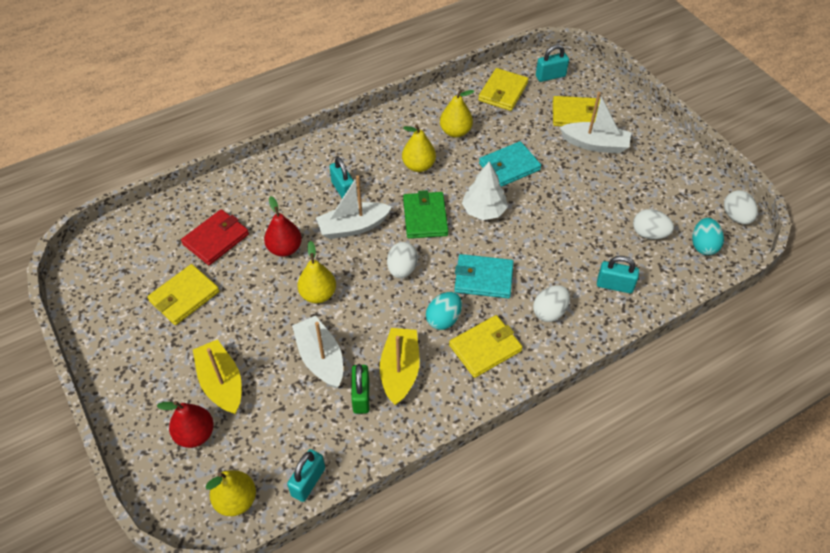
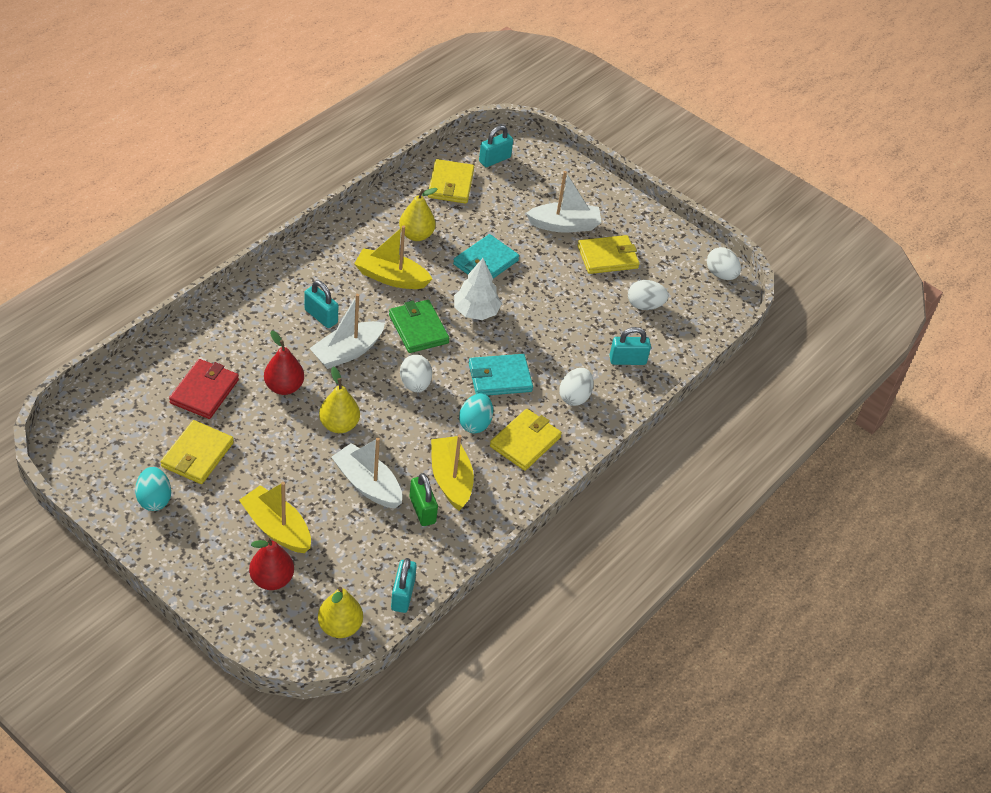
camera: 25 degrees left, 5 degrees down
(418, 166) = (391, 277): yellow pear -> yellow boat
(576, 115) = (535, 197): yellow wallet -> yellow wallet (608, 257)
(703, 245) = (698, 307): turquoise egg -> turquoise egg (154, 499)

